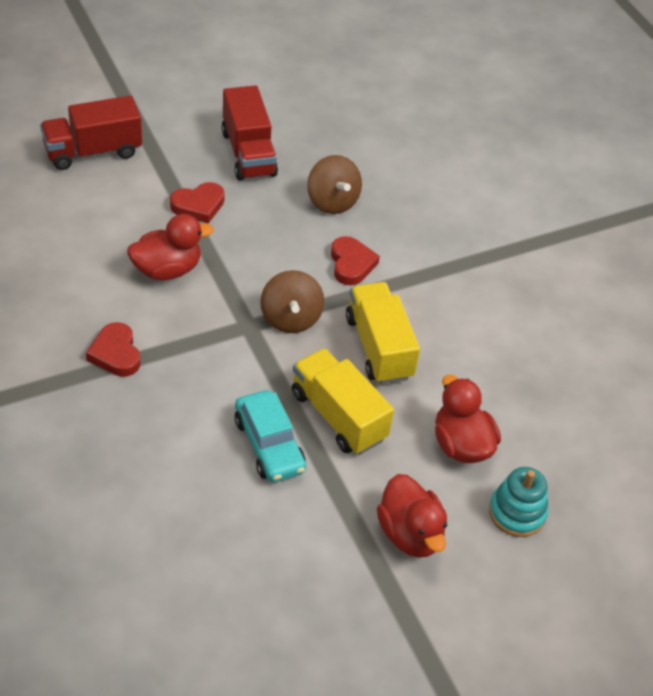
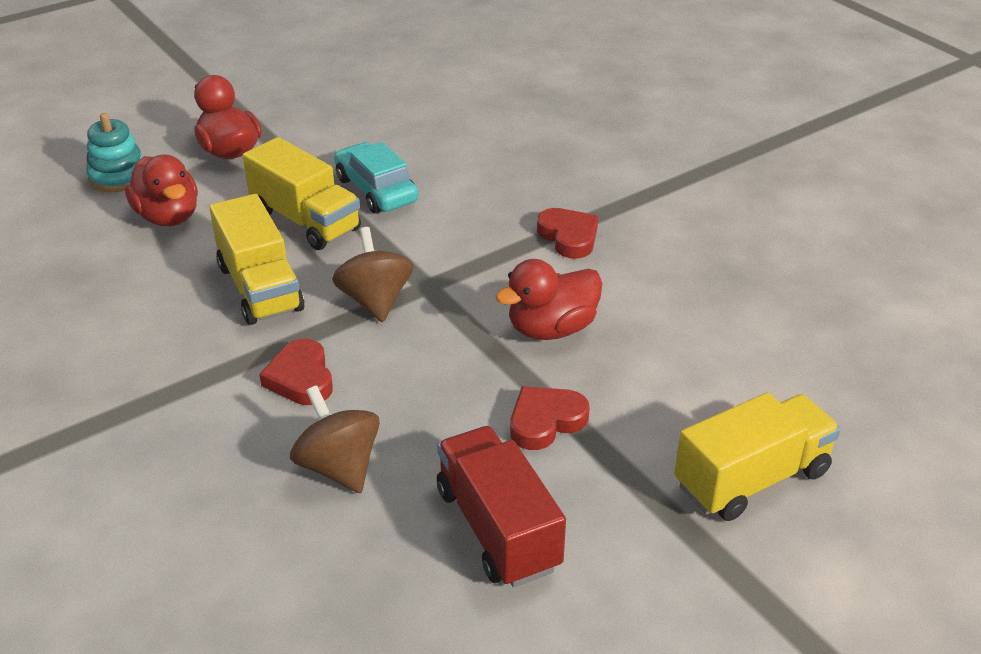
camera: 175 degrees right, 10 degrees down
(93, 151) = (751, 479): red truck -> yellow truck

